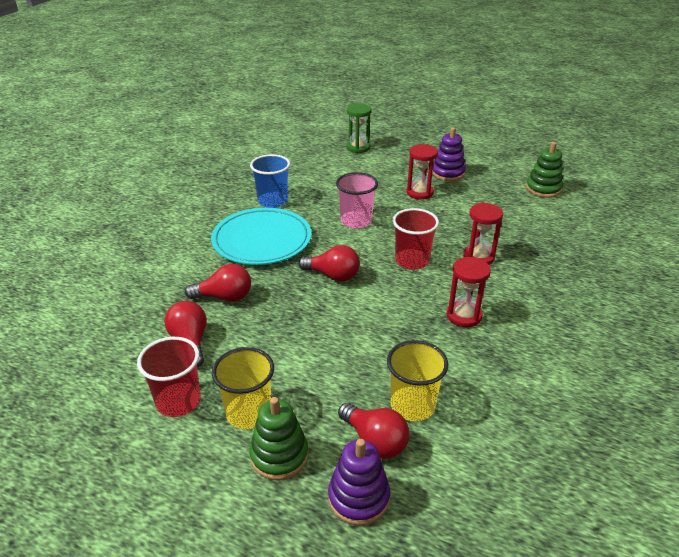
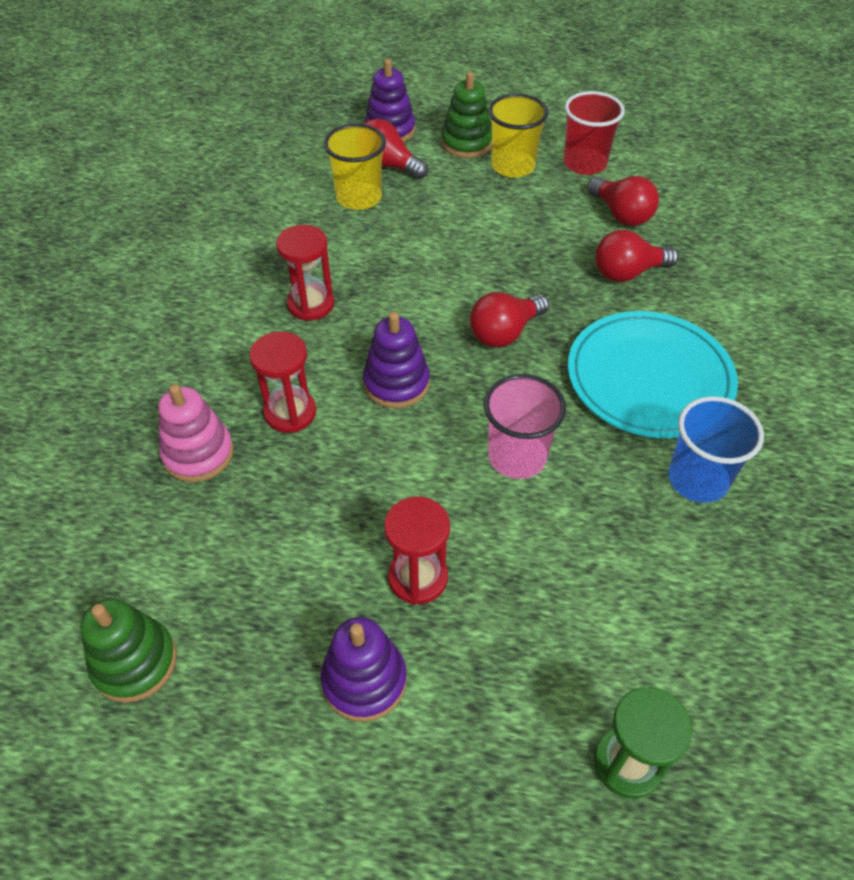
camera: 165 degrees right, 15 degrees up
(333, 275) = (504, 333): red light bulb -> red light bulb turned 45 degrees counterclockwise
(412, 261) = (396, 383): red cup -> purple stacking toy
(531, 248) = (198, 454): none -> pink stacking toy

